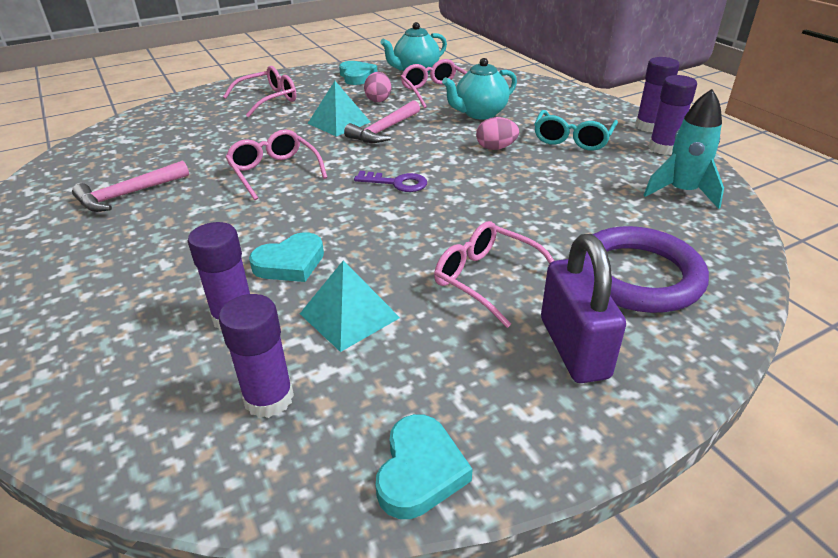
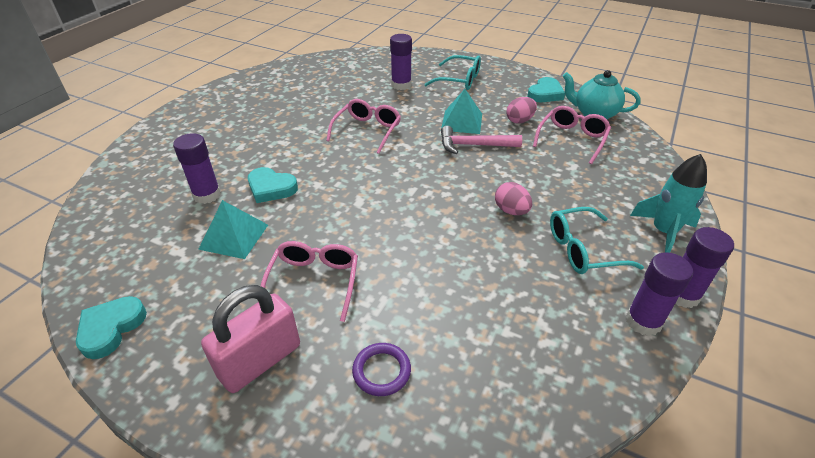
camera: 55 degrees right, 5 degrees up
(129, 194) = (296, 99): pink hammer -> none
(267, 100) = (459, 80): pink glasses -> turquoise glasses
(269, 398) = (146, 242): purple glue stick -> purple glue stick (401, 85)
(397, 183) = (403, 186): purple key -> none
(420, 471) = (111, 328): turquoise heart -> turquoise heart turned 135 degrees clockwise
(479, 113) = (562, 177): turquoise teapot -> none
(574, 347) = (260, 361): purple padlock -> pink padlock
(637, 276) = (381, 371): purple ring -> purple ring, size x0.49
(682, 192) = (561, 363): turquoise rocket -> turquoise rocket (663, 232)

